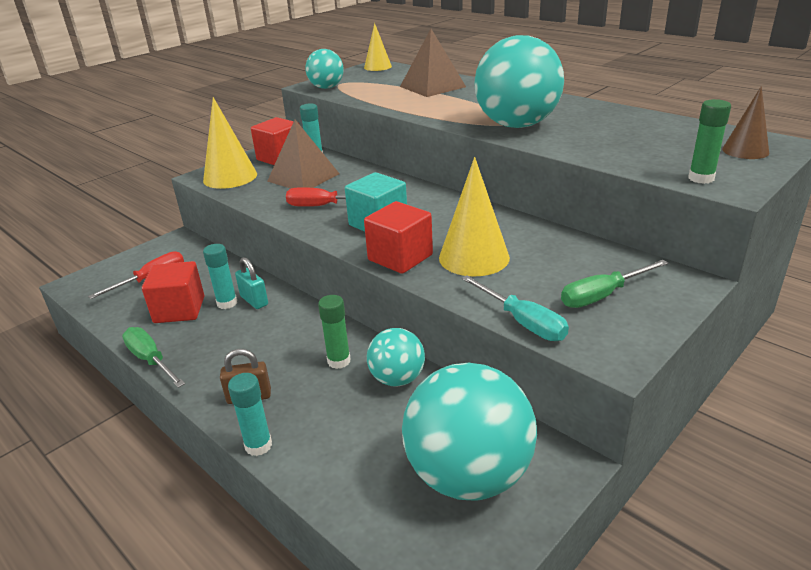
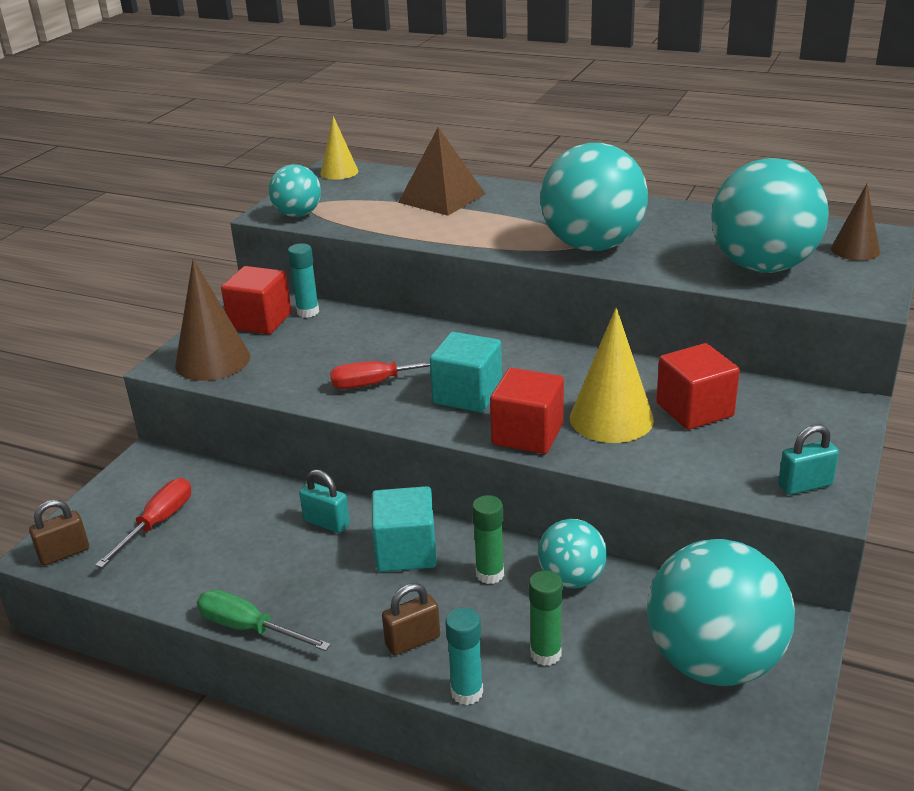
camera: 20 degrees left, 0 degrees up
(84, 287) = (64, 553): none -> brown padlock
(179, 310) = (233, 556): red cube -> red cube (694, 410)
(227, 303) = (292, 533): turquoise glue stick -> none
(230, 177) = (212, 360): yellow cone -> brown cone
(292, 331) = (406, 551): none -> turquoise cube
(303, 177) = (317, 345): brown pyramid -> none
(523, 322) = (714, 484): turquoise screwdriver -> none
(602, 295) = (774, 438): green screwdriver -> none
(604, 339) = (805, 485): none -> turquoise padlock
(649, 153) = (762, 266): none -> turquoise ball
(701, 178) = (834, 292): green glue stick -> green glue stick (545, 654)

